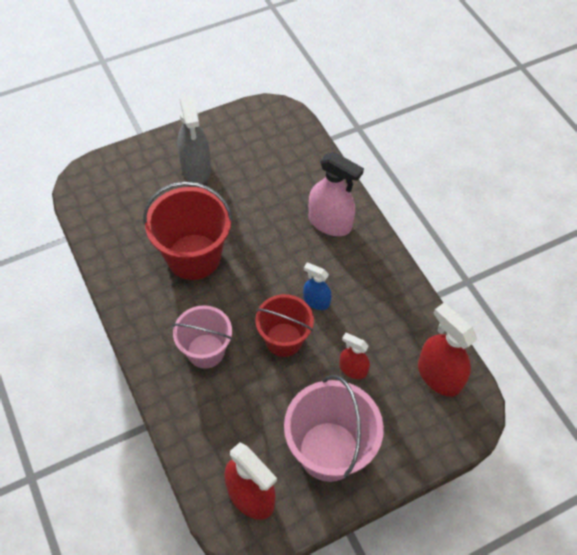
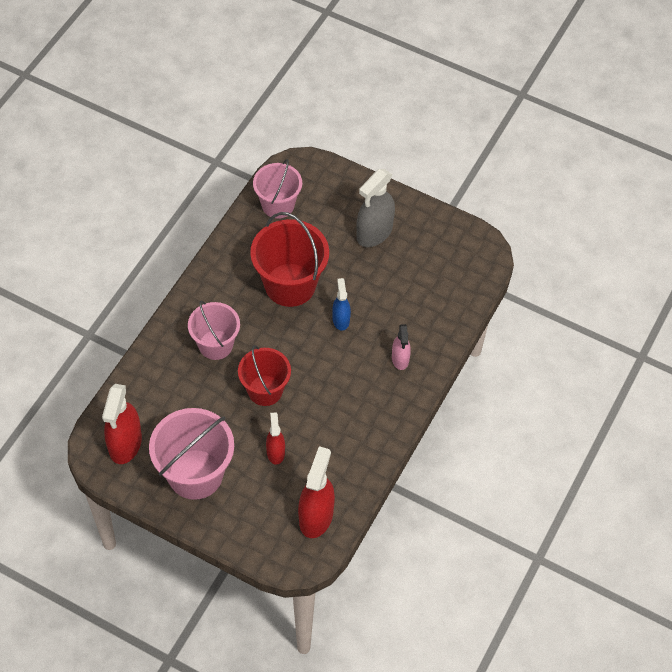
camera: 55 degrees right, 0 degrees up
(106, 218) = (278, 205): none -> pink bucket
(316, 301) = (316, 392): blue spray bottle -> blue spray bottle (341, 319)
(330, 223) = (400, 359): pink spray bottle -> pink spray bottle, size x0.57

